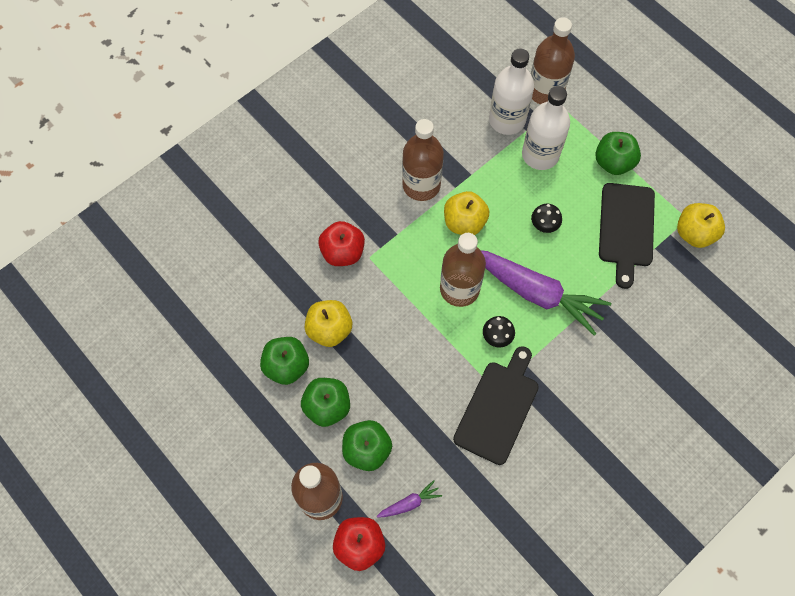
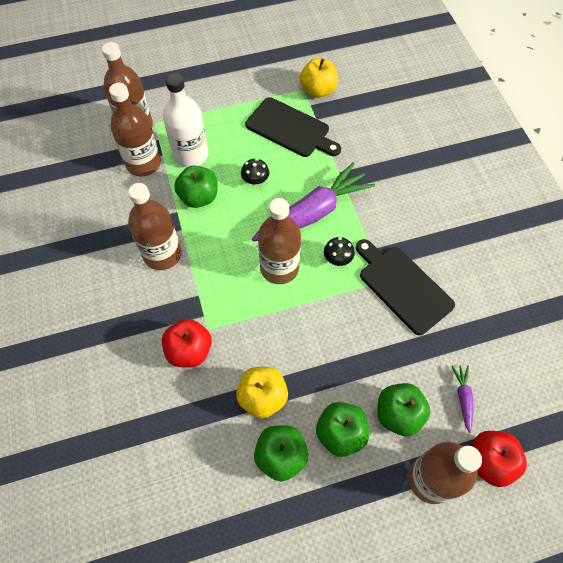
camera: 65 degrees left, 5 degrees down
(464, 222) = (219, 237): yellow apple -> none
(507, 120) = (143, 163): white bottle -> brown bottle
(613, 162) = (229, 111): green apple -> green apple (199, 197)

